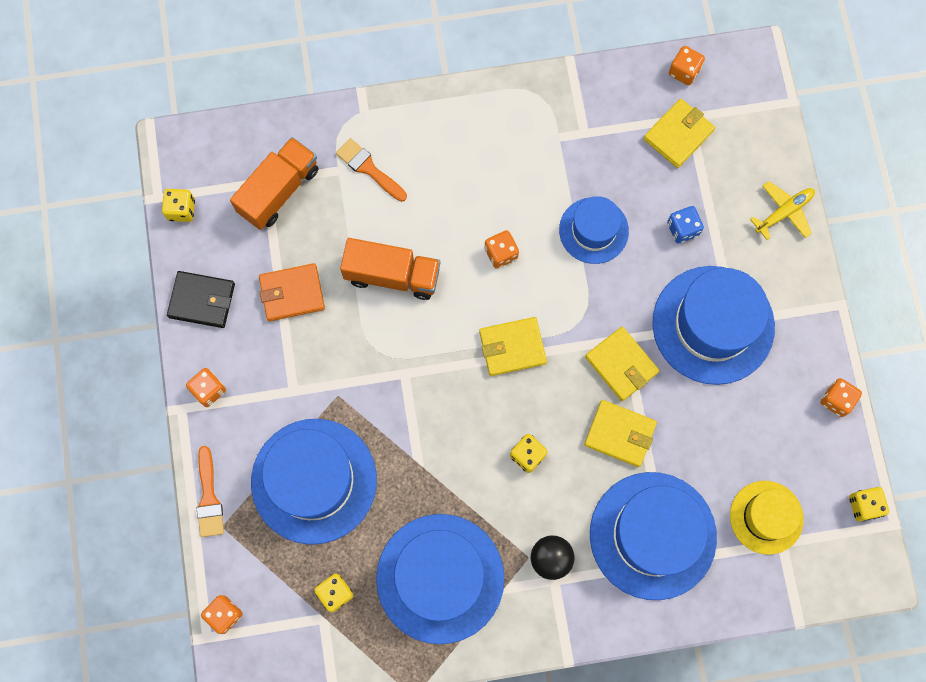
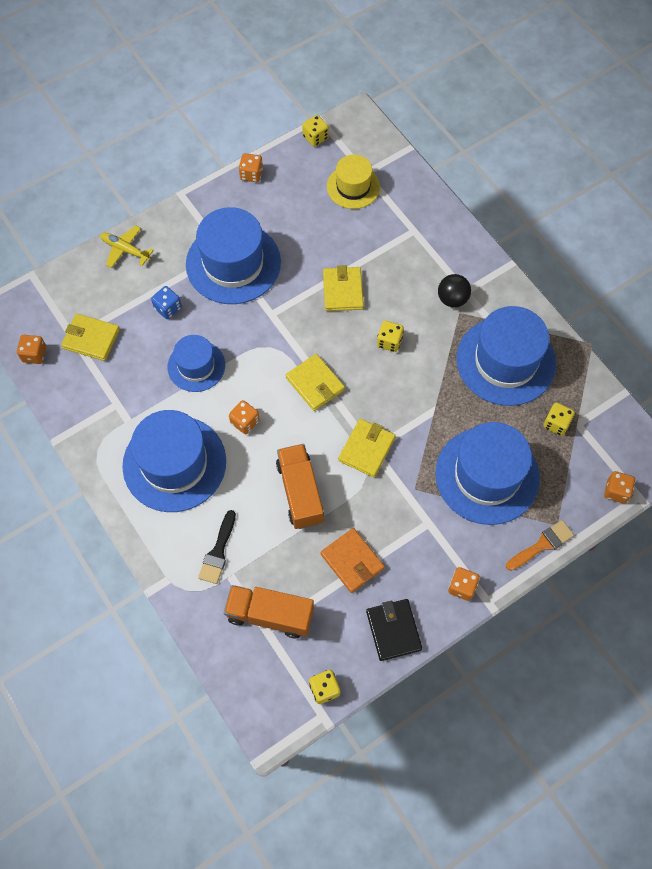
camera: 115 degrees left, 10 degrees down
(368, 168) = (218, 551): orange brush -> black brush
(621, 365) = (292, 308): yellow wallet -> yellow wallet (367, 449)
(652, 535) = (402, 245): blue hat -> blue hat (174, 463)

